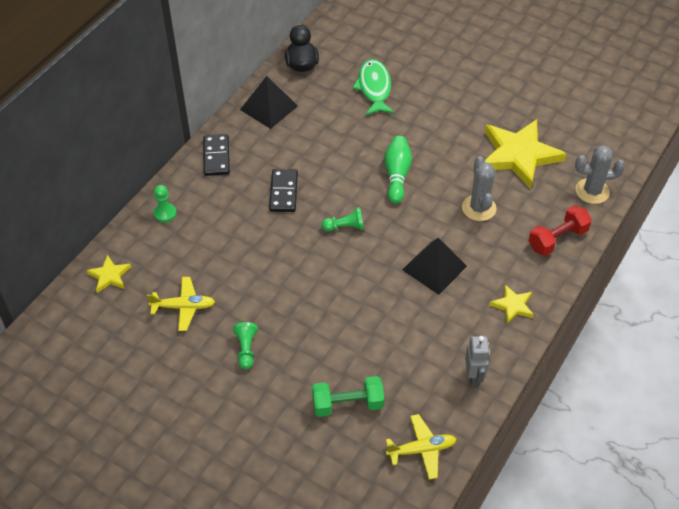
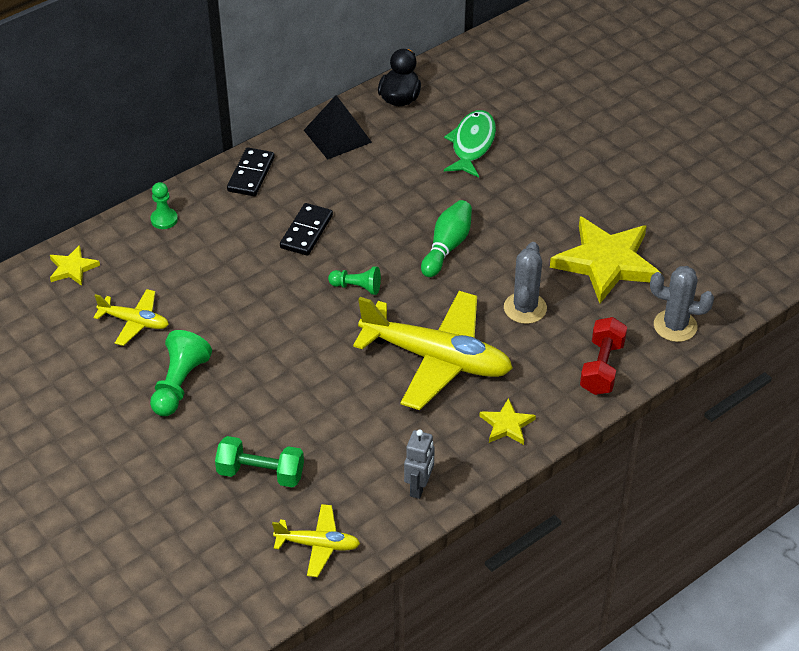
camera: 20 degrees right, 5 degrees down
(246, 349) = (179, 384): green pawn -> green pawn, size x1.60
(434, 268) = (436, 358): black pyramid -> yellow plane
(557, 239) = (601, 367): red dumbbell -> red dumbbell turned 60 degrees counterclockwise

